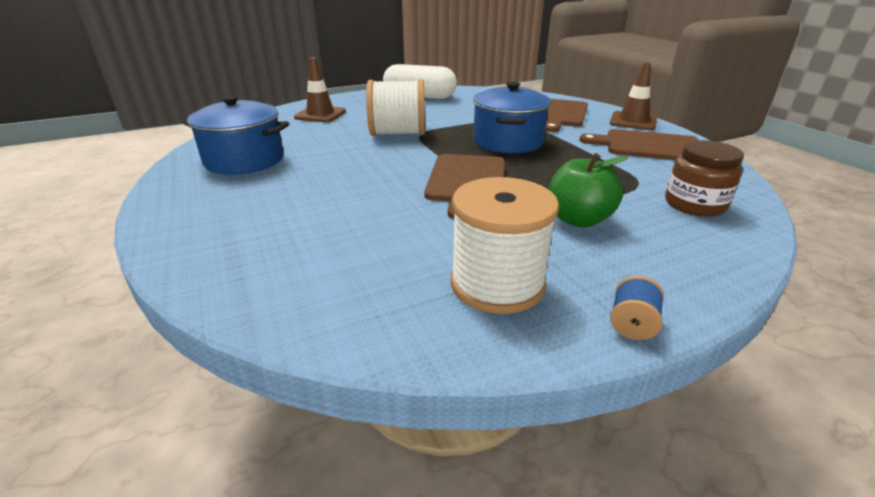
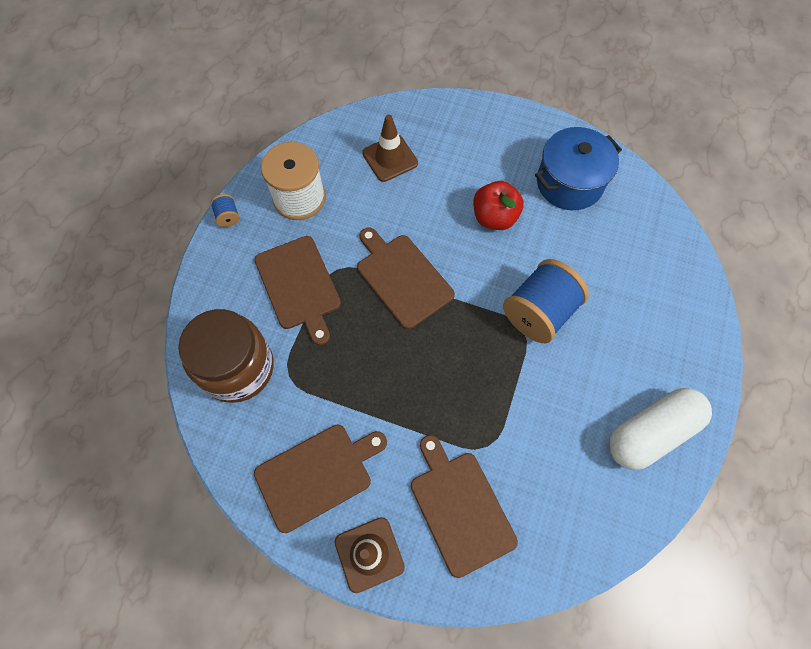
camera: 135 degrees right, 35 degrees up
(320, 114) = (655, 292): brown traffic cone -> brown traffic cone (390, 158)
(333, 172) = (494, 217): none -> red apple
(398, 133) = (539, 313): white spool -> blue spool
(508, 141) = (439, 376): blue pot -> none
(578, 219) = (299, 286): green apple -> brown cutting board
(694, 204) = (238, 368): brown jar -> brown jar, size x1.56

